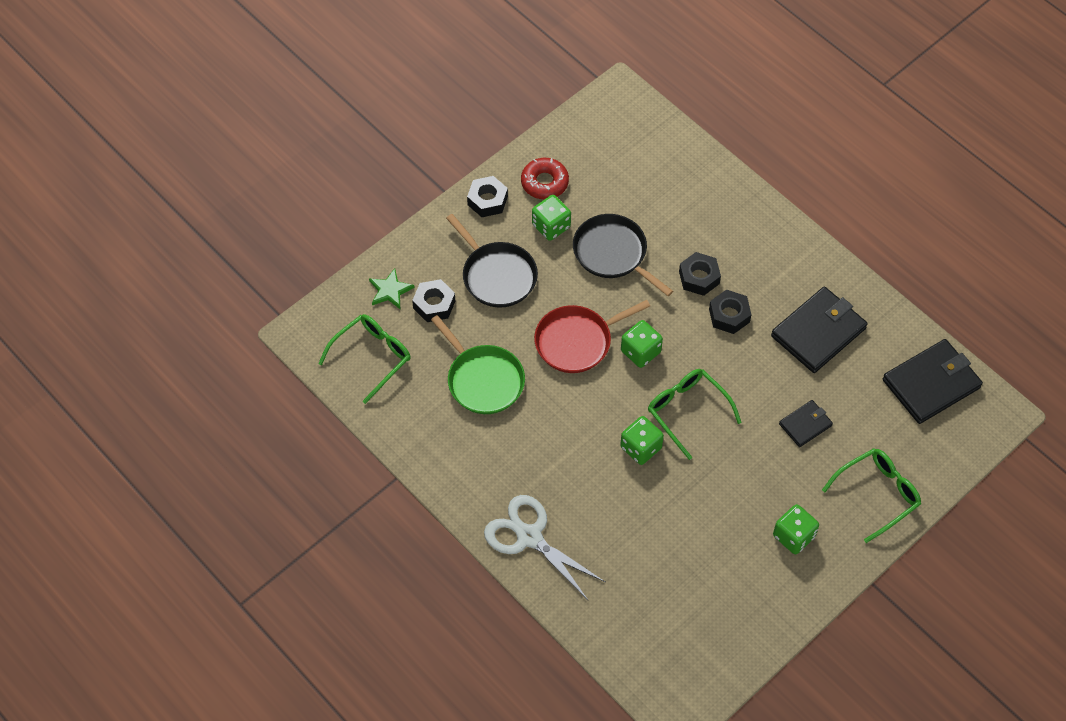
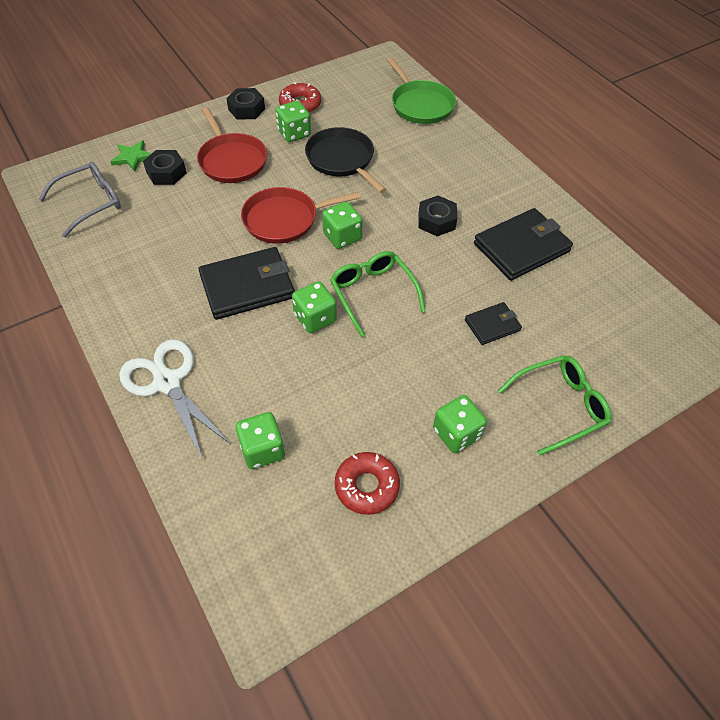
camera: 10 degrees right, 5 degrees down
(371, 357) = (90, 203): green glasses -> grey glasses
(483, 380) = (183, 236): green pan -> green pan (420, 105)
(497, 275) = (231, 160): black pan -> red pan
(634, 582) = (262, 449): none -> green dice
(699, 277) = (416, 188): black nut -> none
(729, 596) = (367, 486): none -> red donut
(931, 383) = (632, 309): black wallet -> black wallet (247, 286)

